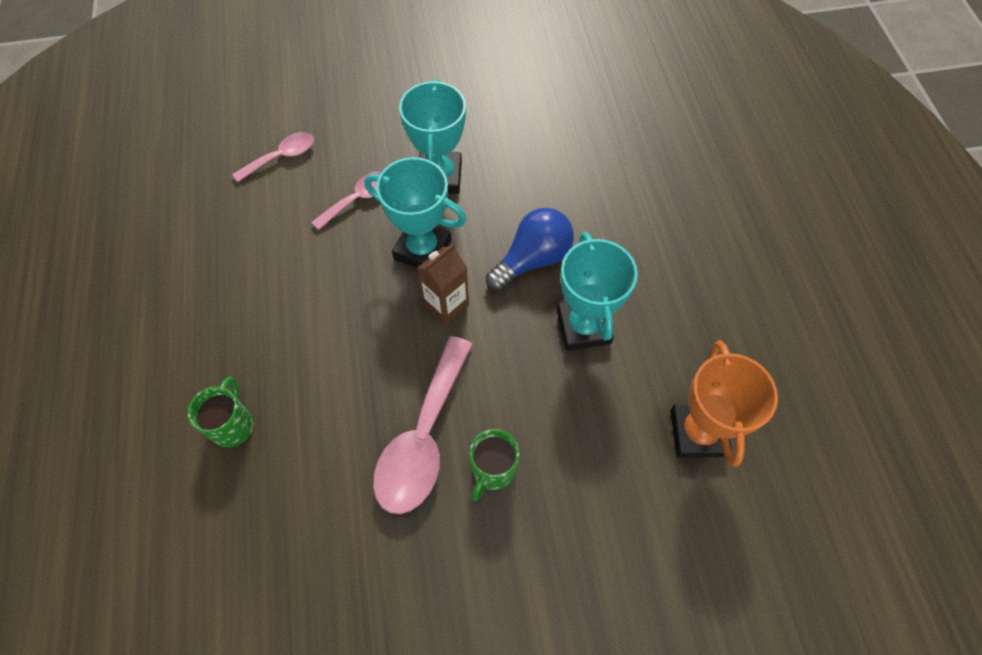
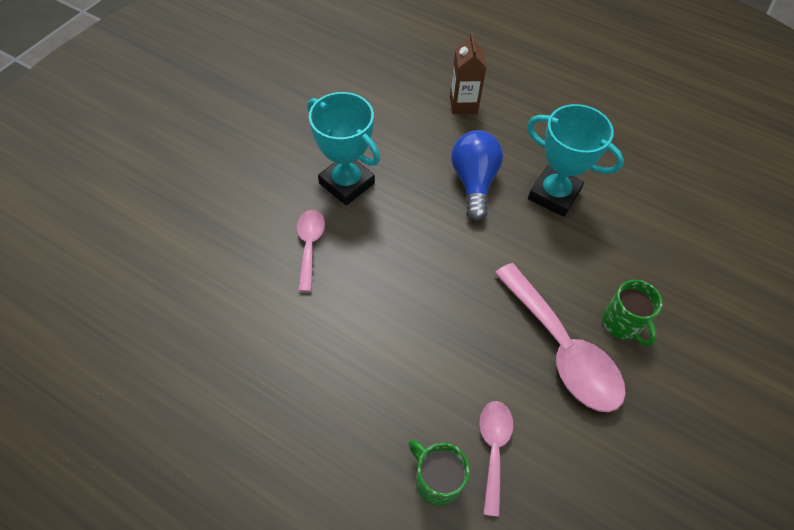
camera: 50 degrees left, 5 degrees down
(282, 157) = (207, 268): pink spoon -> pink spoon (493, 448)
(422, 249) = (400, 238): turquoise trophy -> none
(446, 305) = (463, 257): brown carton -> brown carton (463, 105)
(697, 433) = (681, 195): orange trophy -> none

